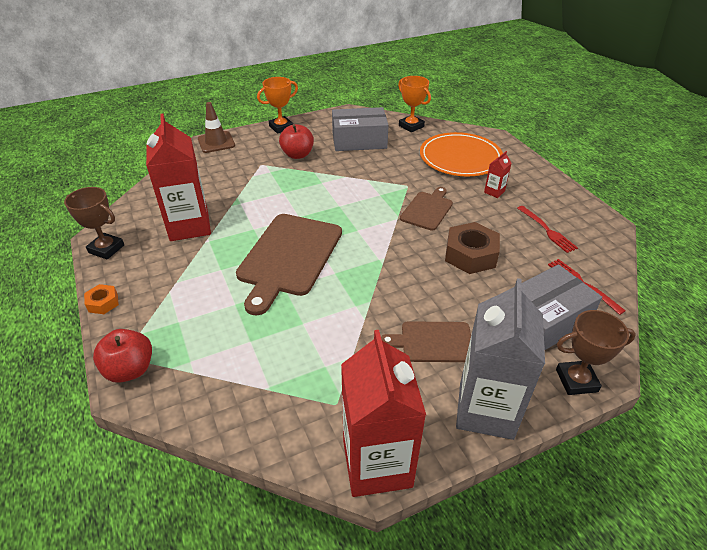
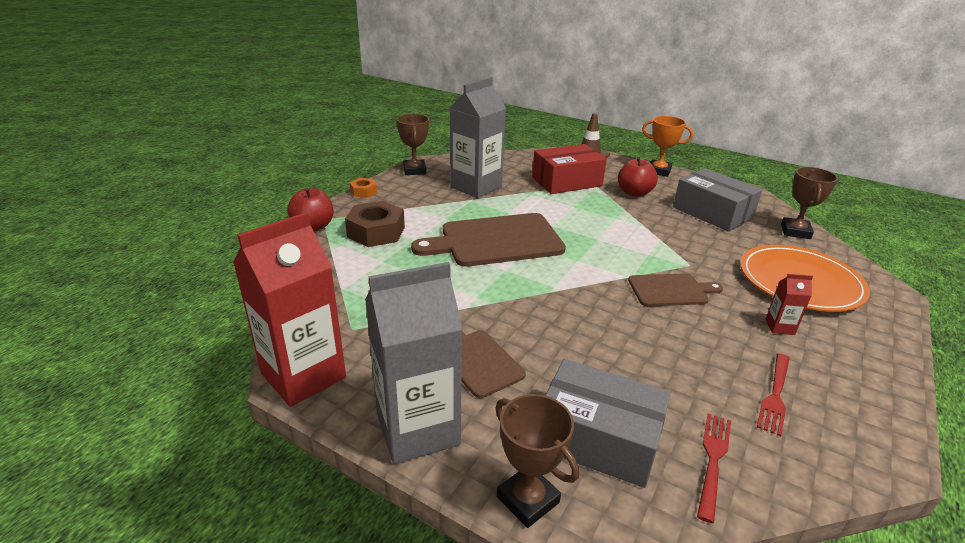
camera: 55 degrees right, 10 degrees down
(189, 226) = (476, 187): red carton -> grey carton
(243, 175) = (567, 182): none -> red box
(411, 126) = (795, 231): orange trophy -> brown trophy
(470, 255) = (639, 344): brown nut -> brown nut (376, 232)

